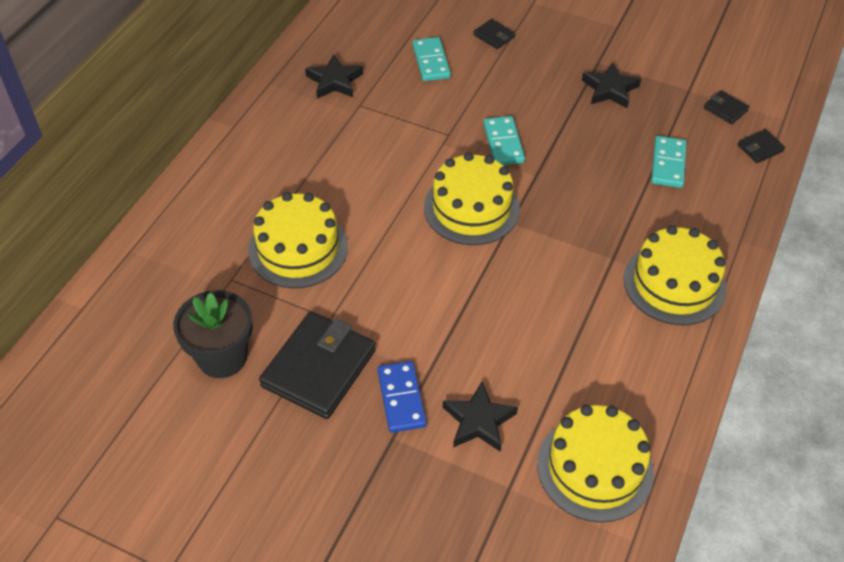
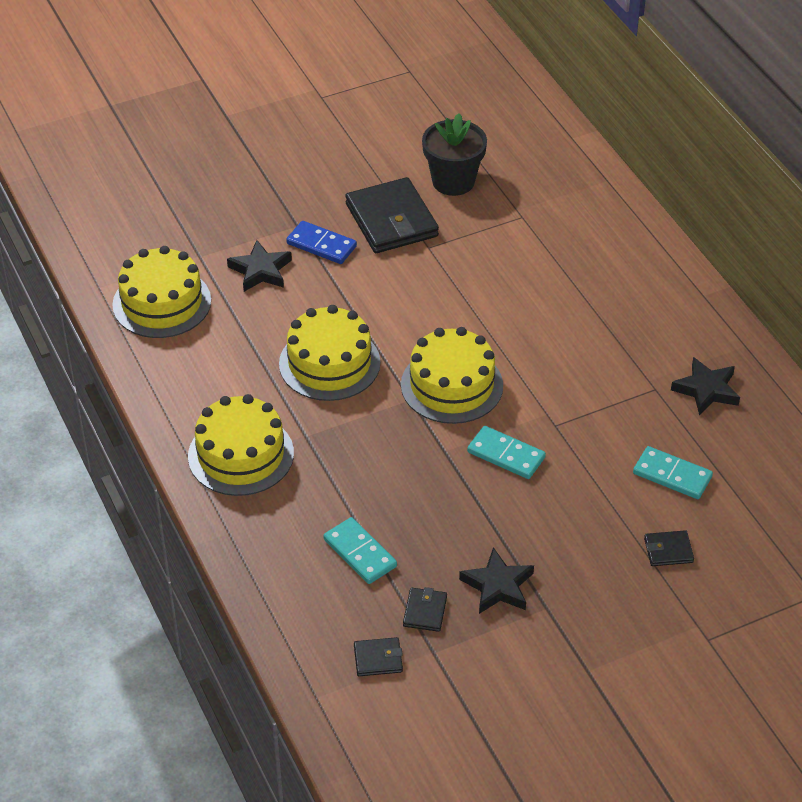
camera: 130 degrees right, 5 degrees down
(298, 248) = (516, 264): yellow cake -> yellow cake (329, 363)
(760, 148) = (303, 641): black wallet -> black wallet (425, 611)

